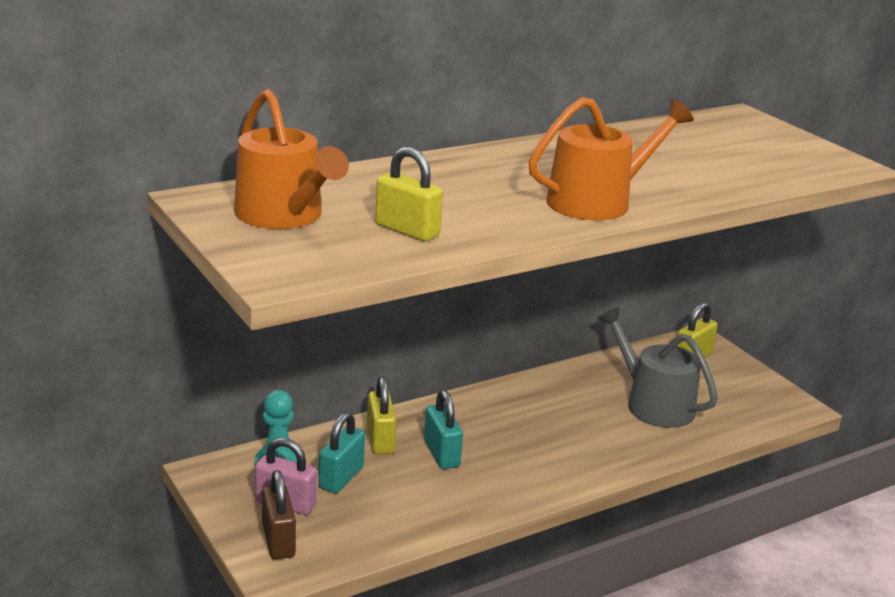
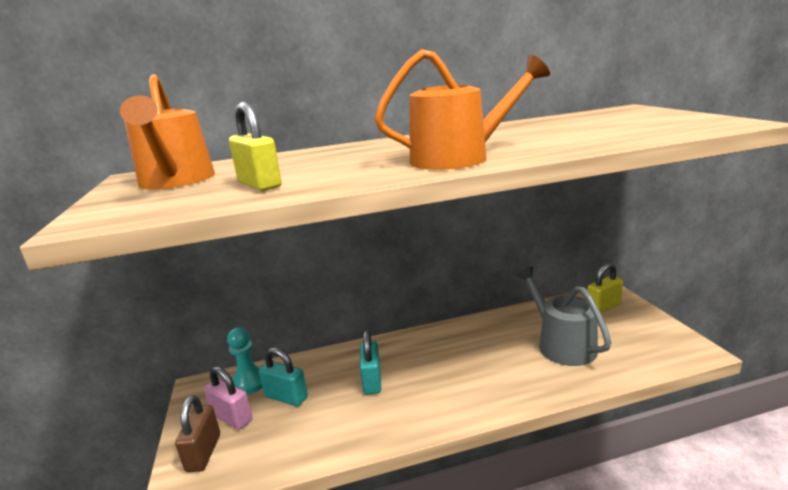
camera: 20 degrees right, 5 degrees down
(341, 478) = (286, 397): turquoise padlock -> turquoise padlock turned 75 degrees clockwise
(380, 440) = (332, 367): yellow padlock -> none

